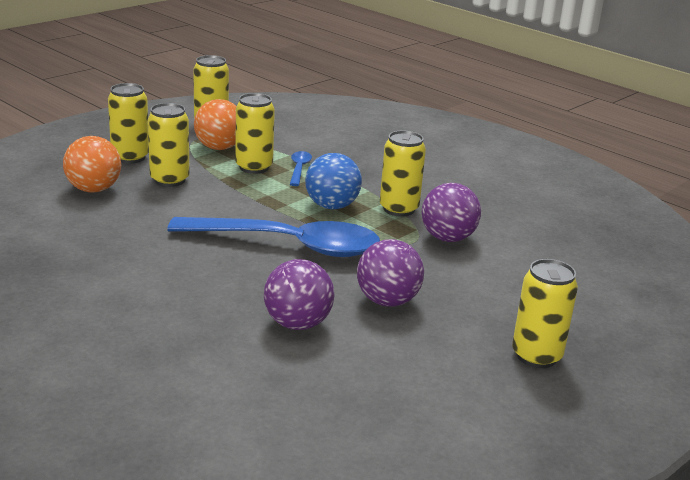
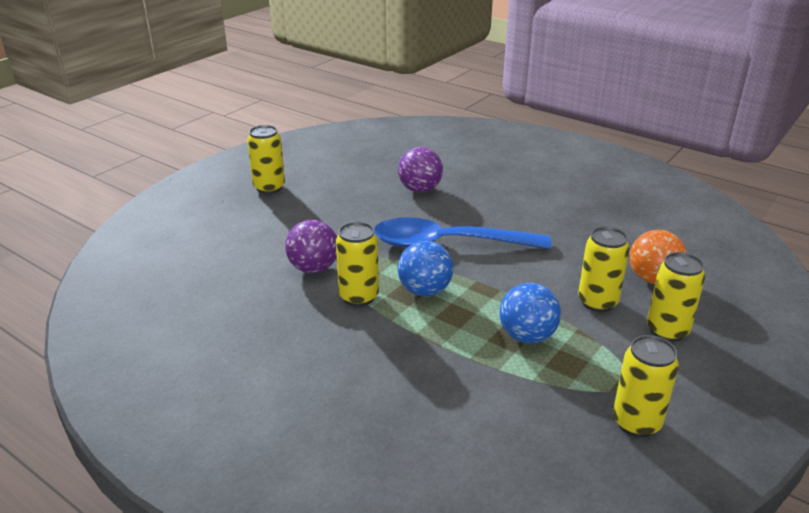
camera: 175 degrees right, 5 degrees up
(219, 148) = (587, 366): orange ball -> none
(254, 167) = (527, 336): yellow can -> blue ball
(299, 169) = (477, 342): blue spoon -> none
(387, 301) = (363, 209): purple ball -> none

